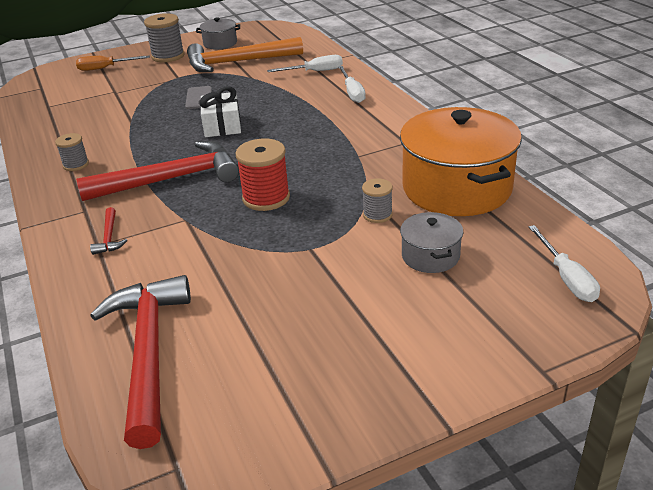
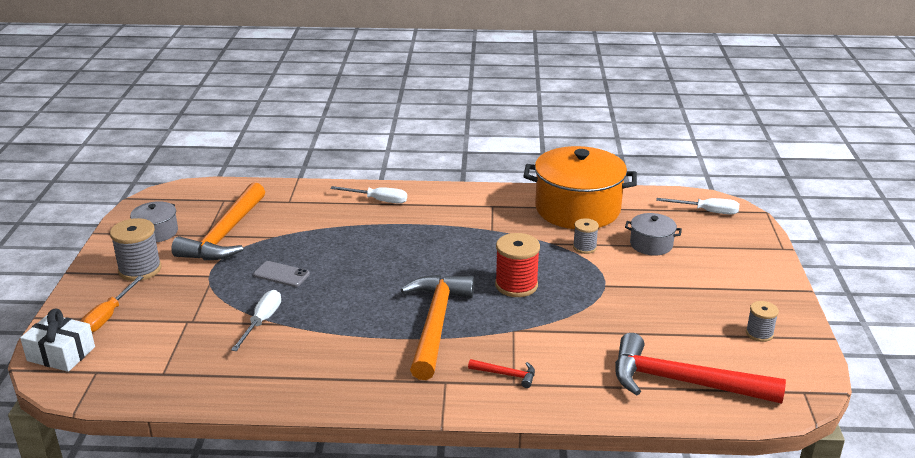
camera: 65 degrees left, 5 degrees down
(76, 165) = (343, 374): grey spool -> grey spool (759, 333)
(170, 179) = (435, 324): red hammer -> orange hammer
(222, 125) = (360, 275): white gift -> white gift (61, 354)
(315, 72) = (309, 204): white screwdriver -> white screwdriver (262, 322)

